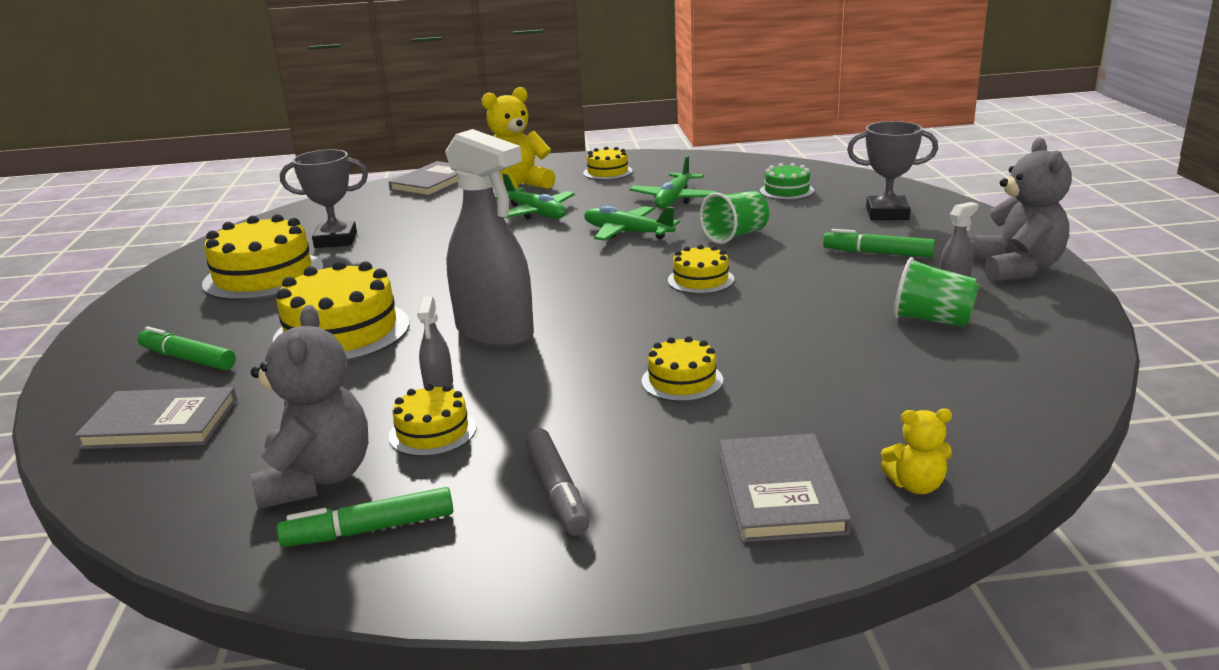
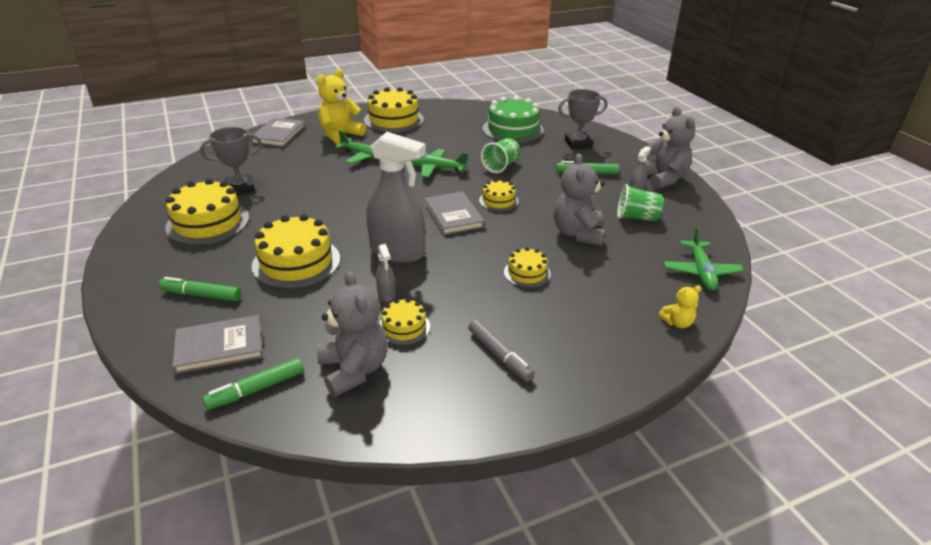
camera: 20 degrees left, 10 degrees up
(370, 530) = (409, 398): green marker -> green marker (256, 389)
(607, 172) = (393, 120): yellow cake -> yellow cake, size x1.88
(673, 199) = (448, 140): green plane -> green plane (701, 272)
(780, 492) = (615, 337): grey book -> grey book (453, 215)
(786, 191) = (513, 129): green cake -> green cake, size x1.88
(808, 334) = (578, 234): none -> grey teddy bear

